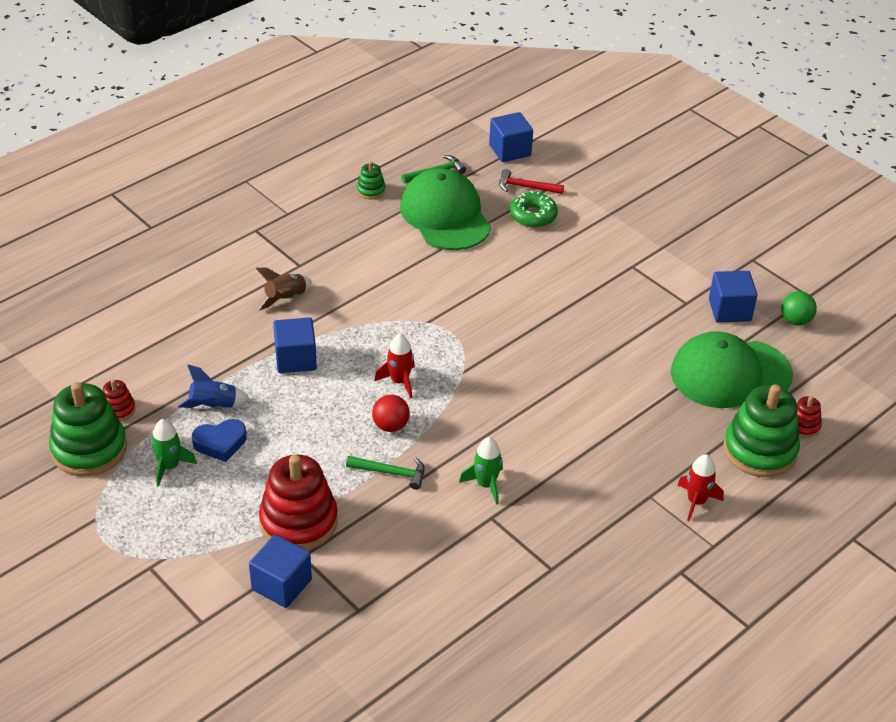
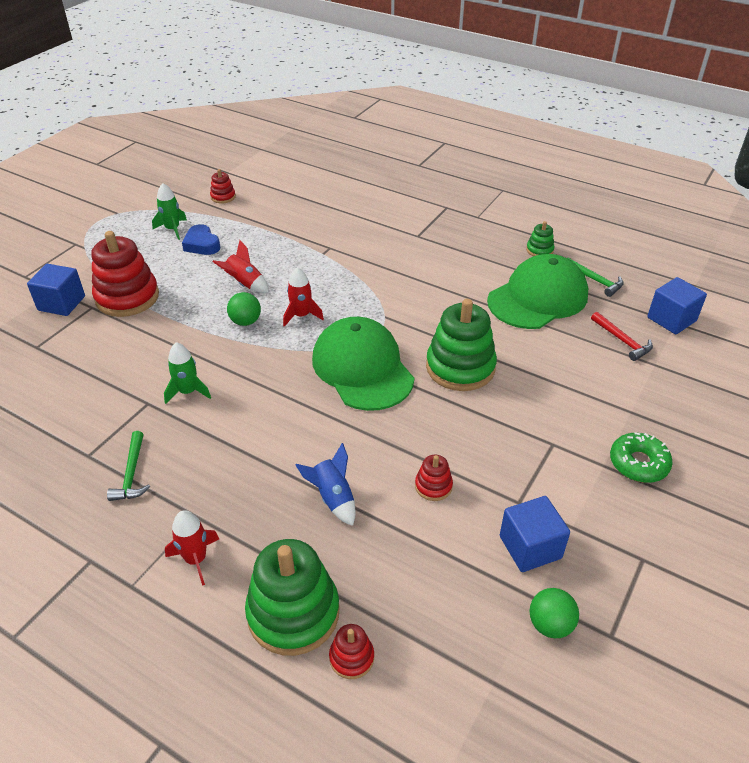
camera: 75 degrees right, 0 degrees up
(89, 449) = (182, 195): green stacking toy -> green stacking toy (460, 367)
(214, 406) = (239, 233): blue rocket -> blue rocket (333, 498)
(286, 299) = (373, 238): brown rocket -> none
(295, 359) = (306, 257): blue cube -> none
(321, 416) = (245, 284): none -> red rocket
(390, 426) = (245, 321): red ball -> green ball
(391, 473) = (190, 333): green hammer -> green hammer (132, 474)
(526, 187) = (622, 341): red hammer -> red hammer turned 150 degrees clockwise
(533, 216) = (581, 353): green donut -> green donut (638, 463)
(657, 345) = (433, 486): none -> red stacking toy
(730, 373) = (415, 563): green cap -> green cap (362, 368)

